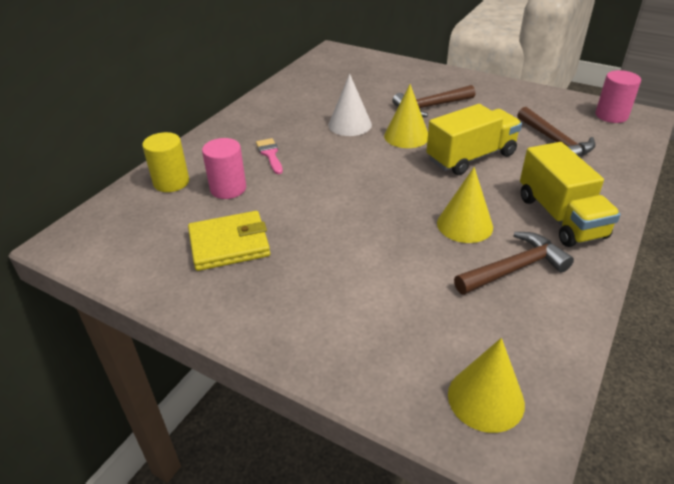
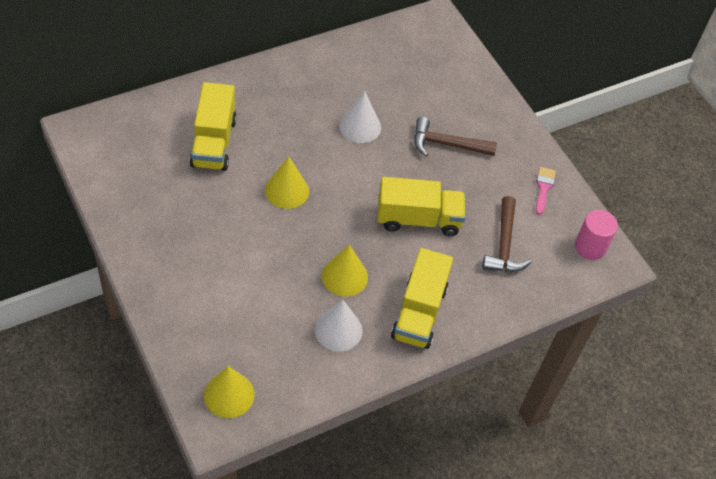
camera: 25 degrees right, 15 degrees up
(171, 182) = (180, 112): yellow cylinder -> none
(228, 189) = (213, 142): pink cylinder -> yellow truck
(229, 244) = (176, 195): yellow wallet -> none
(270, 154) = (270, 124): pink brush -> pink brush (543, 188)
(406, 136) = (392, 166): yellow cone -> yellow cone (287, 190)
(514, 269) = (338, 330): brown hammer -> white cone

